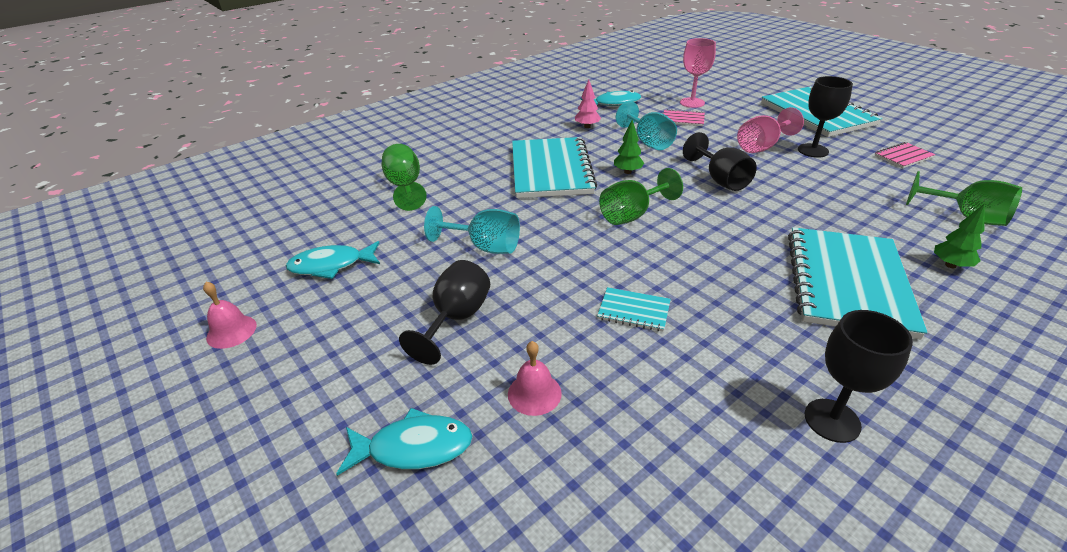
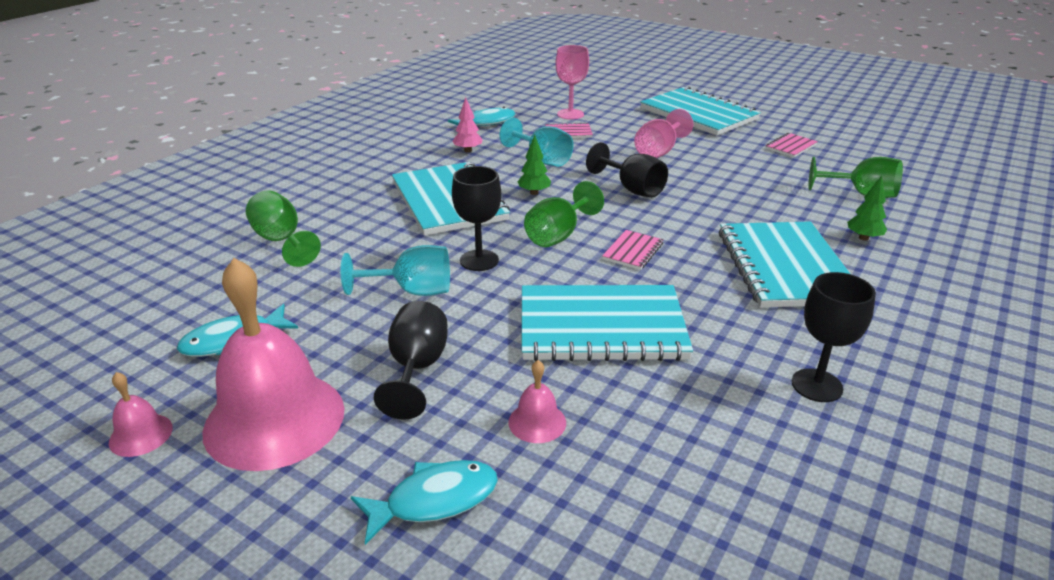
camera: 20 degrees left, 5 degrees down
(328, 340) = (274, 419): none -> pink bell
(634, 311) = (601, 326): turquoise notebook -> turquoise notebook, size x2.31
(695, 241) = (632, 251): none -> pink notebook
(813, 150) = (708, 150): black goblet -> black goblet (479, 260)

